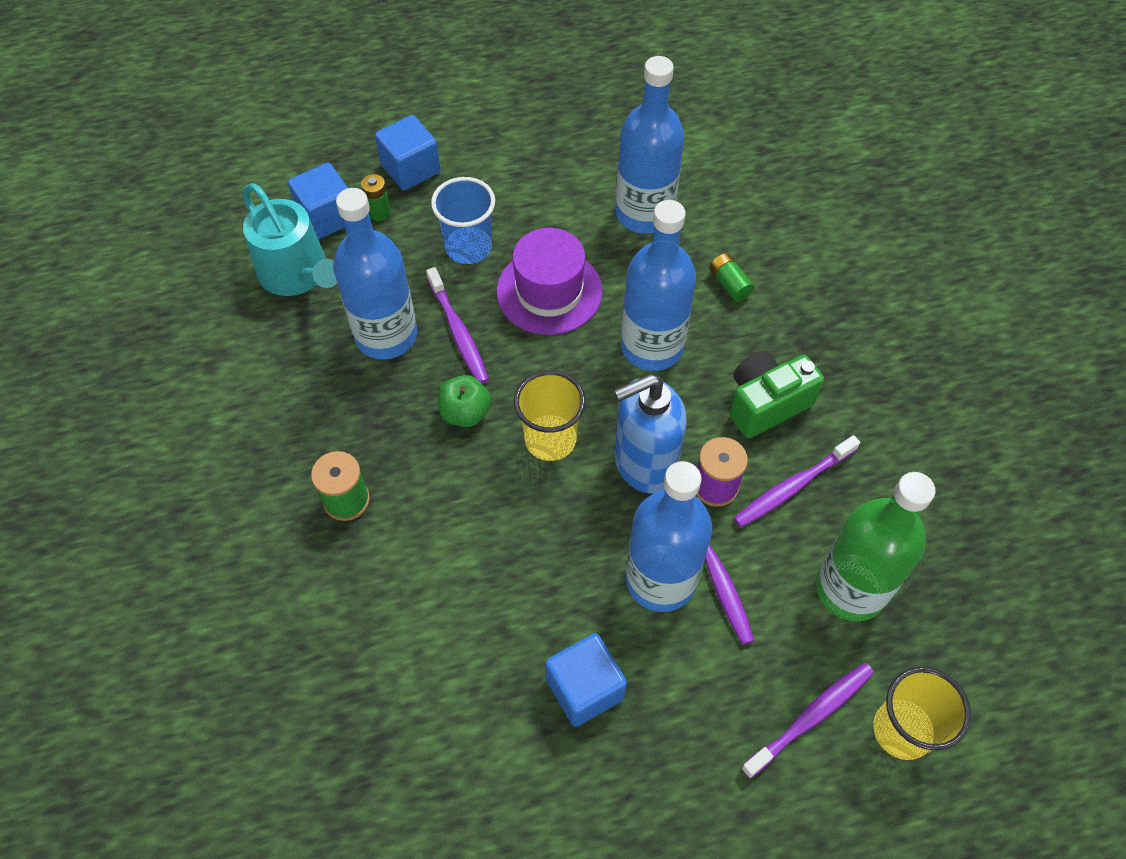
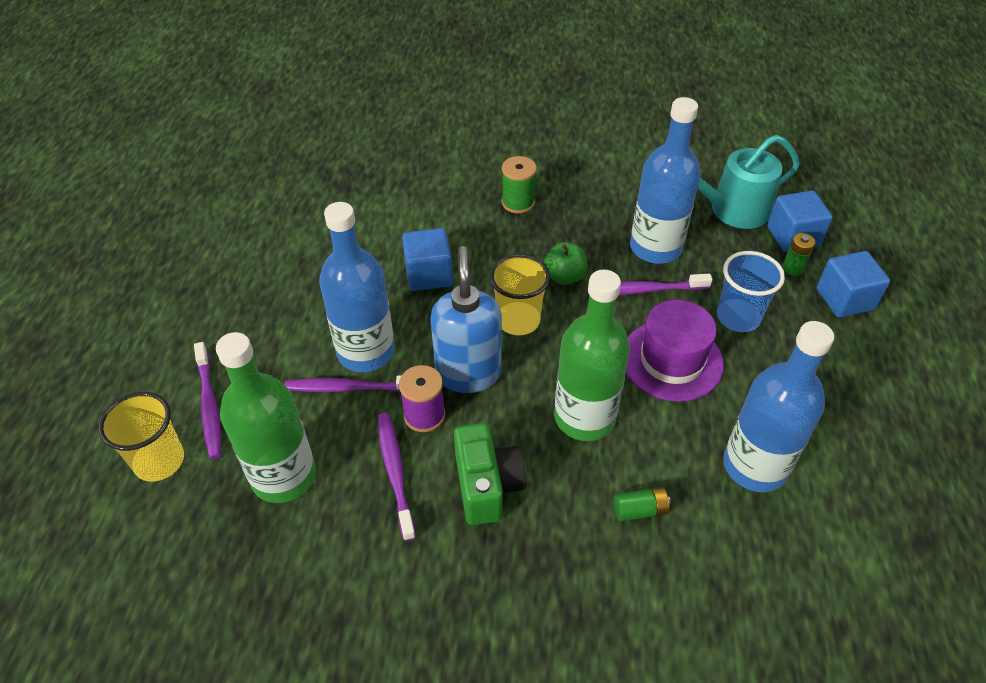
camera: 110 degrees right, 10 degrees down
(584, 688) = (315, 286): blue cube -> blue cube (429, 274)
(652, 347) = (584, 417): blue bottle -> green bottle

